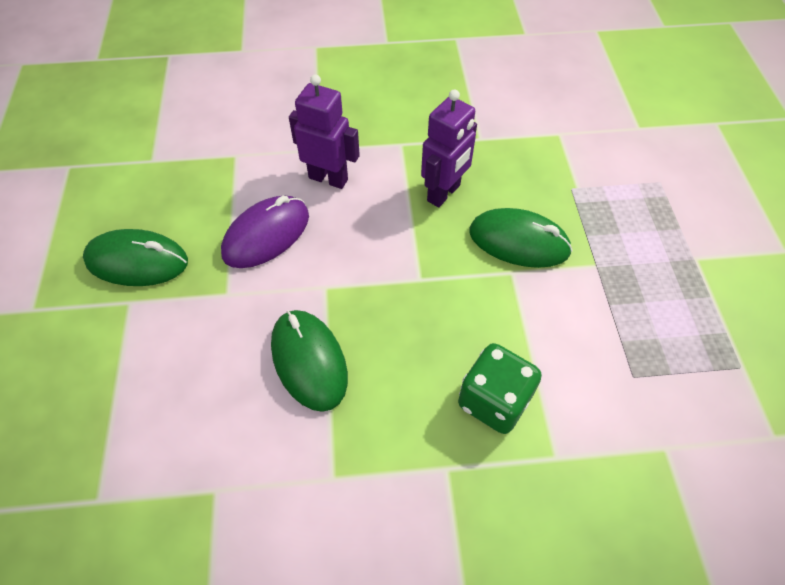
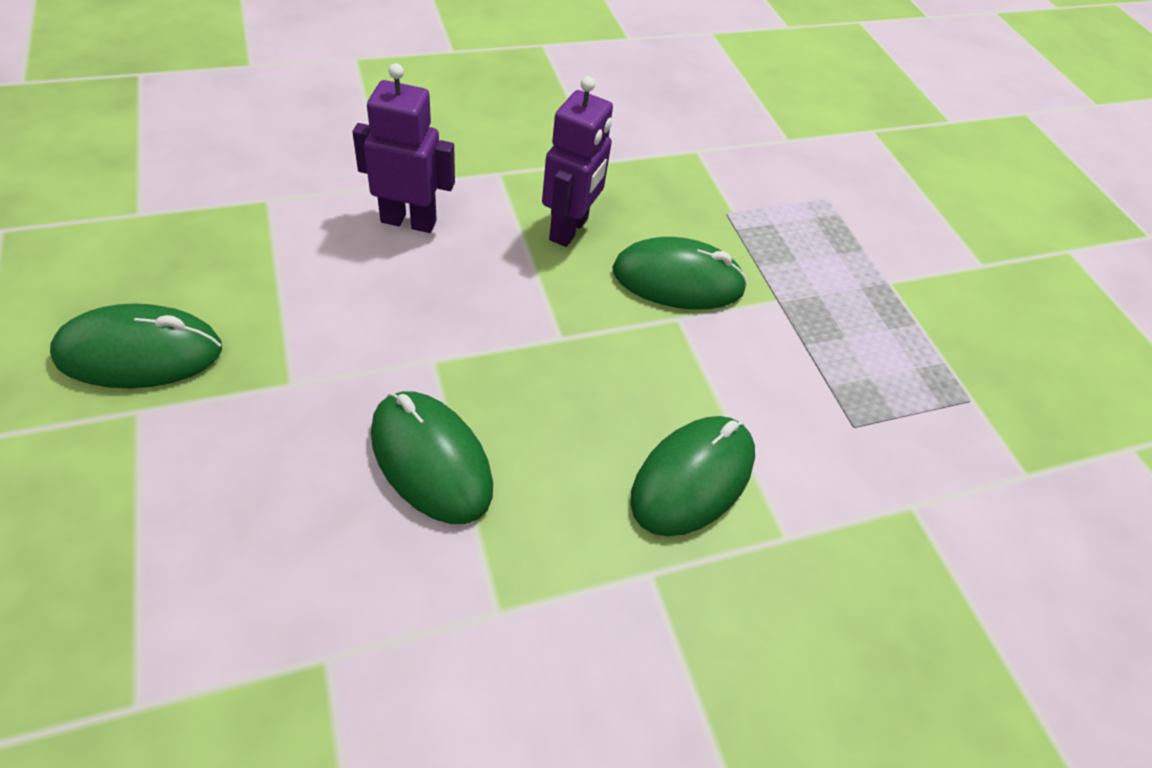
camera: 20 degrees left, 5 degrees down
(266, 235) = (334, 300): purple mouse -> none
(494, 401) = (692, 478): green dice -> green mouse

